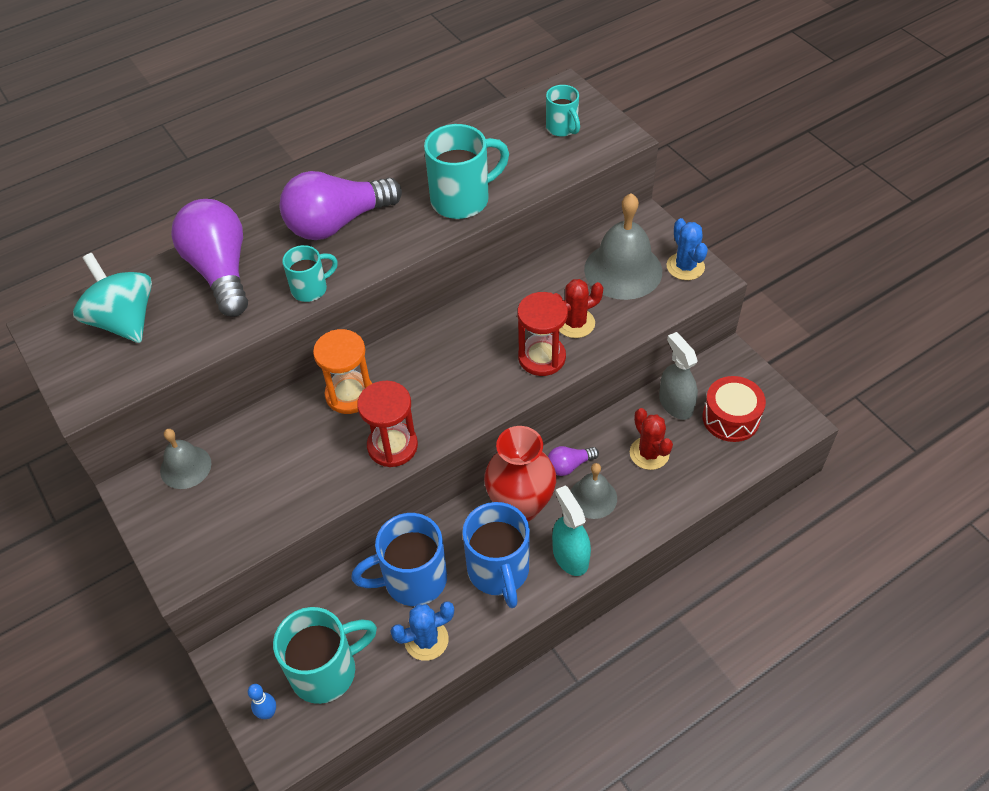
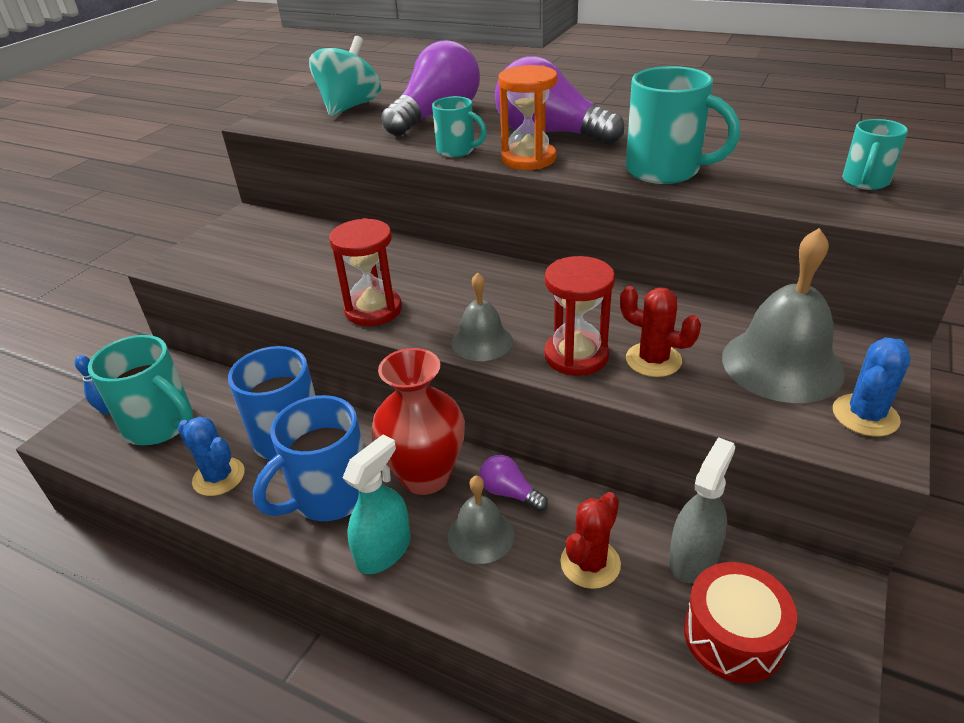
camera: 60 degrees right, 15 degrees down
(185, 467) = (280, 226): grey bell -> grey bell (482, 342)
(349, 394) = (415, 264): orange hourglass -> orange hourglass (528, 159)

